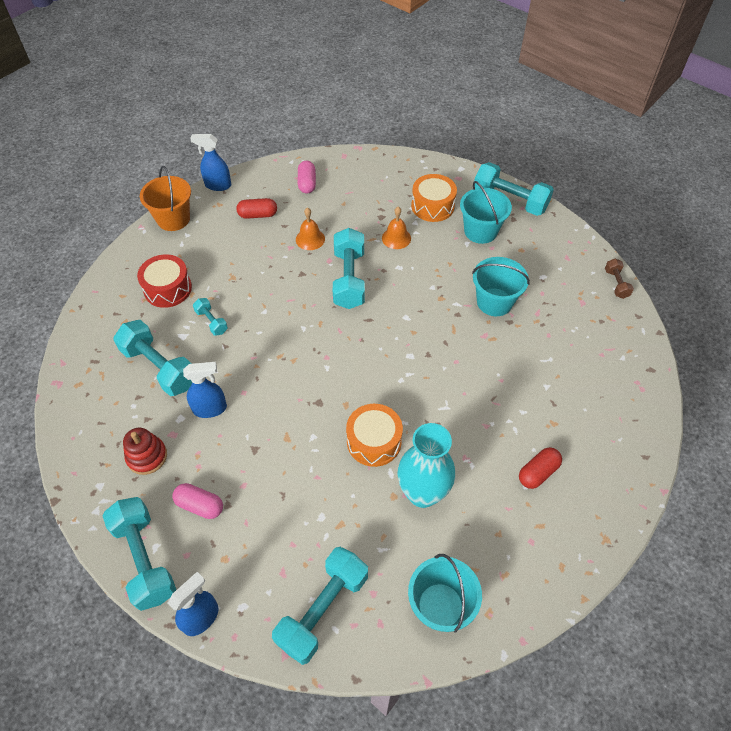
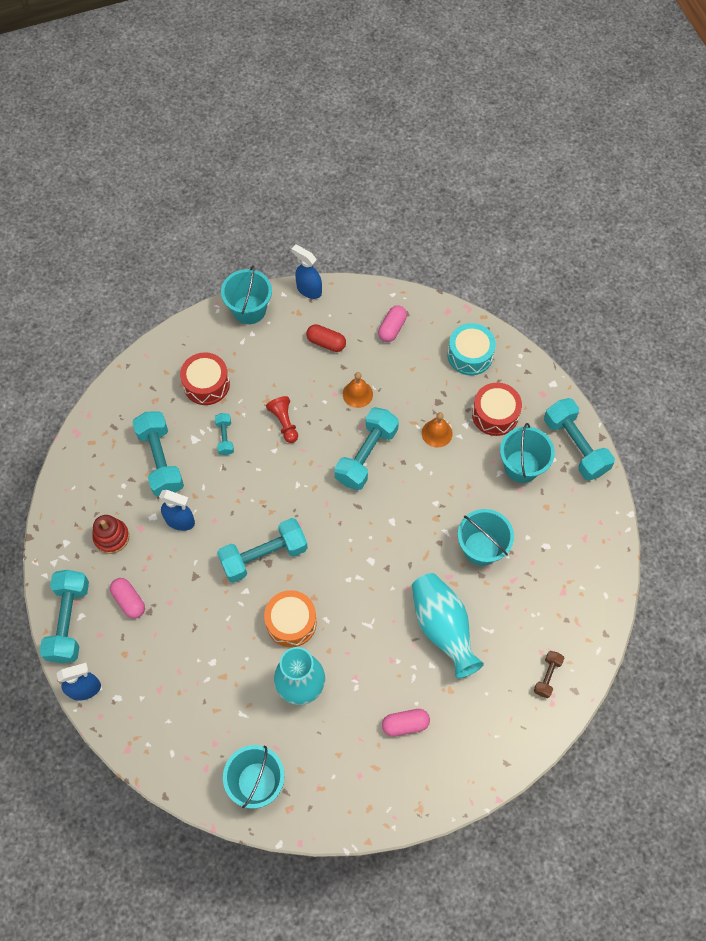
camera: 30 degrees right, 10 degrees up
(173, 219) = (249, 310): orange bucket -> turquoise bucket
(259, 286) = (284, 422): none -> red pawn
(323, 609) = (171, 734): turquoise dumbbell -> turquoise dumbbell (264, 556)
(383, 176) = (470, 355): none -> turquoise drum
(432, 206) = (495, 414): orange drum -> red drum
(509, 377) = (442, 628): none -> turquoise vase
(538, 472) = (405, 724): red capsule -> pink capsule
(616, 284) = (610, 590): brown dumbbell -> brown dumbbell (547, 676)

